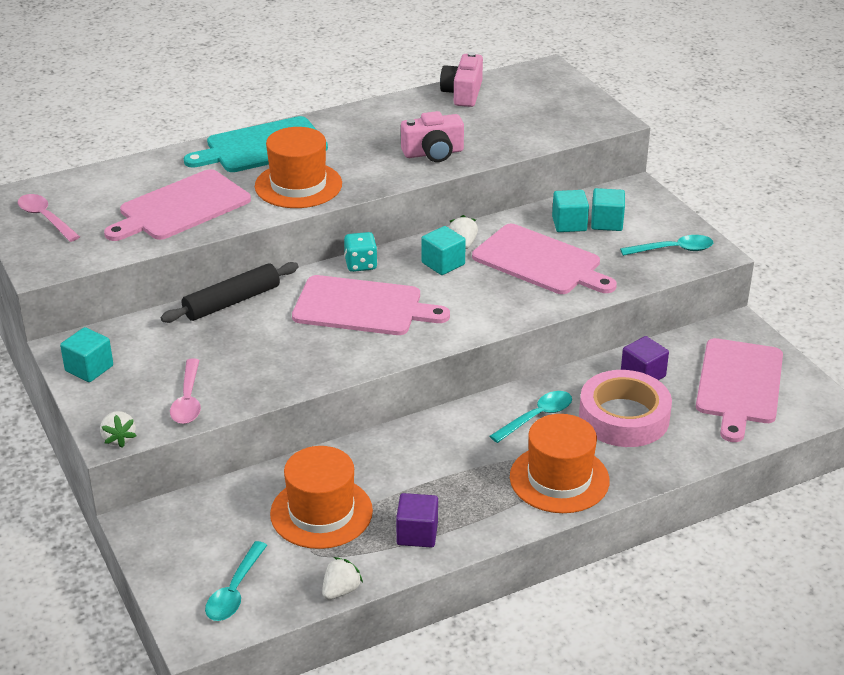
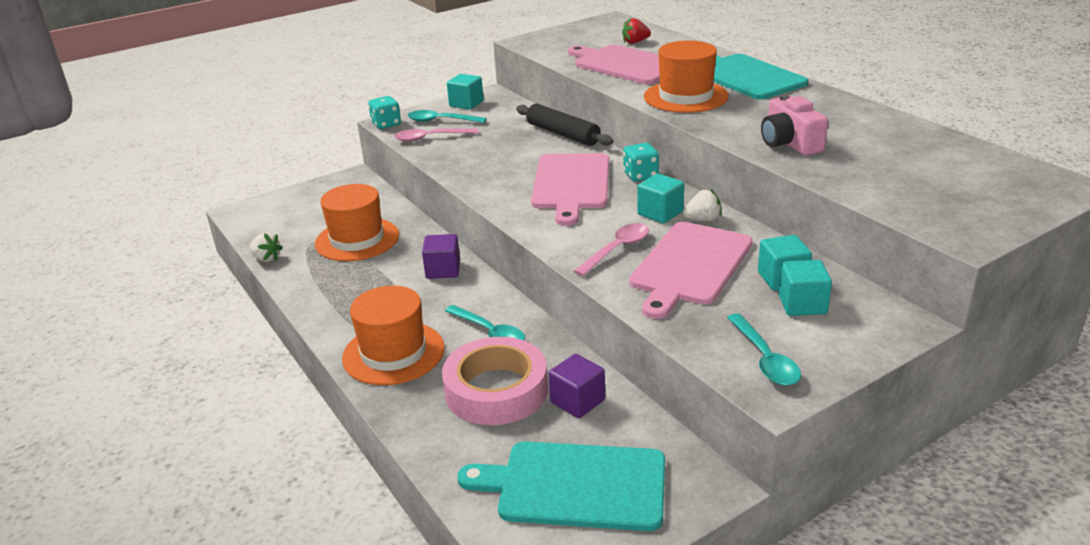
camera: 85 degrees right, 5 degrees down
(45, 218) = (590, 32): pink spoon -> pink spoon (617, 250)
(108, 193) = (635, 42): none -> red strawberry
(119, 438) = (386, 124): white strawberry -> turquoise dice
(235, 591) = (277, 219): turquoise spoon -> turquoise spoon (441, 121)
(417, 534) = (325, 284): purple cube -> purple cube (443, 270)
(463, 93) = (942, 145): pink camera -> none
(739, 385) = (575, 485): pink cutting board -> turquoise cutting board

